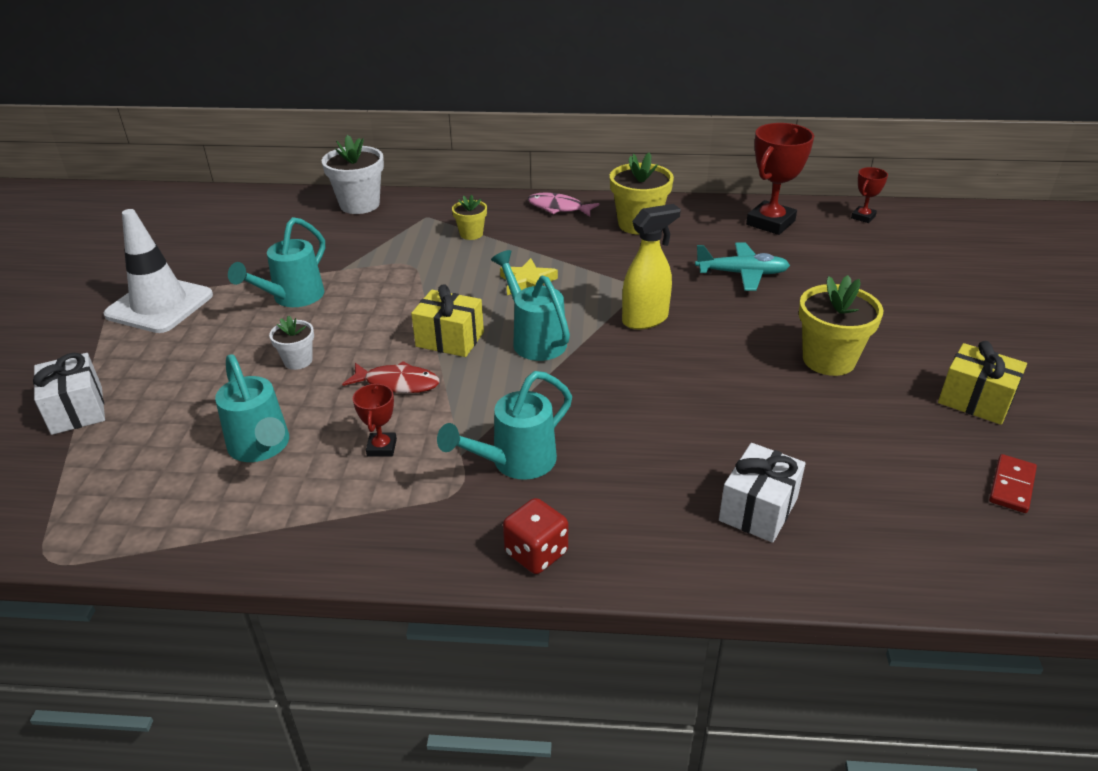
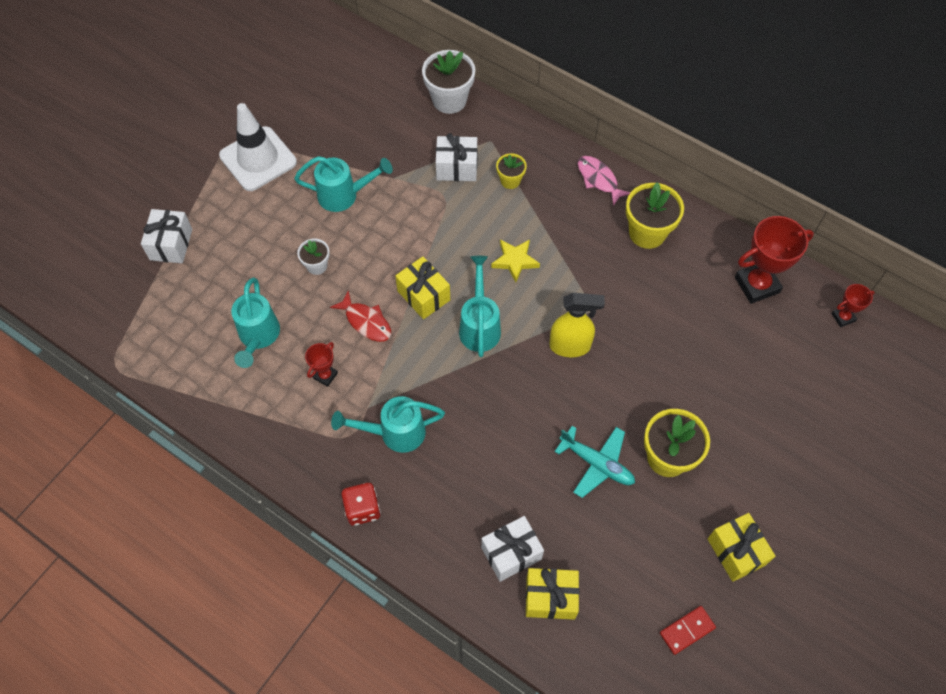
camera: 30 degrees right, 25 degrees up
(292, 298) = (345, 195): turquoise watering can -> turquoise watering can turned 150 degrees counterclockwise
(406, 242) = (457, 167): none -> white gift
(742, 274) = (681, 334): turquoise plane -> turquoise plane (597, 464)
(844, 529) = (550, 597): none -> yellow gift

